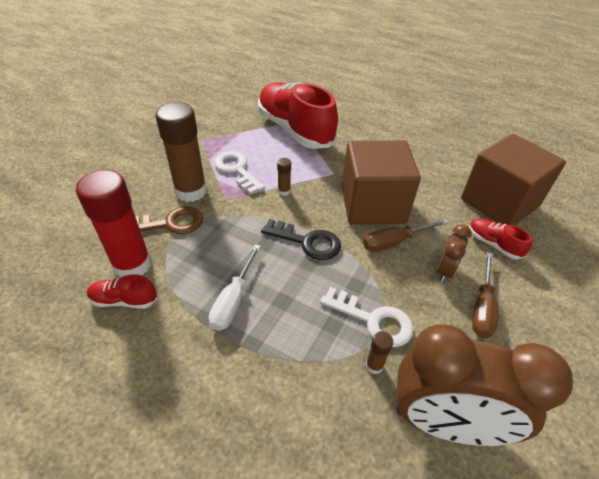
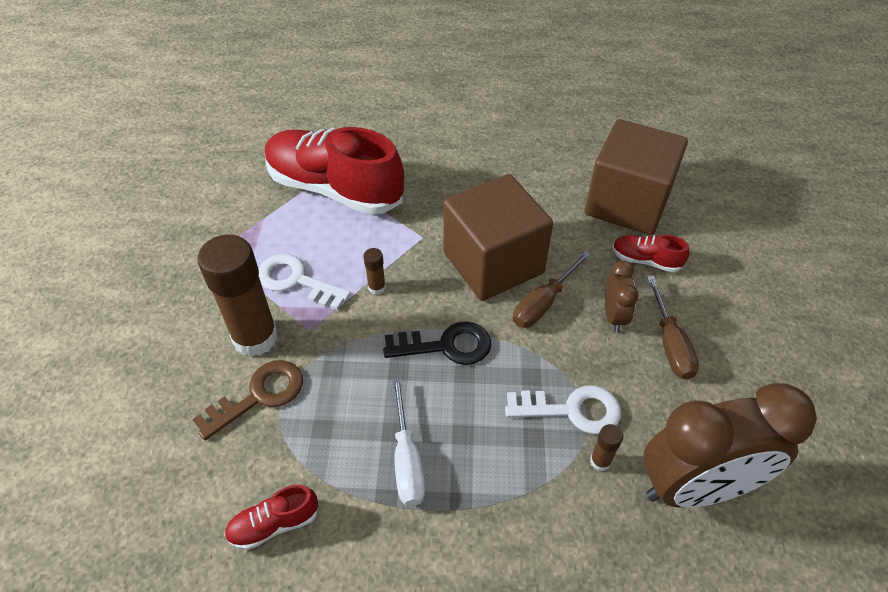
camera: 25 degrees left, 5 degrees up
(132, 265) = (251, 474): red glue stick -> none

